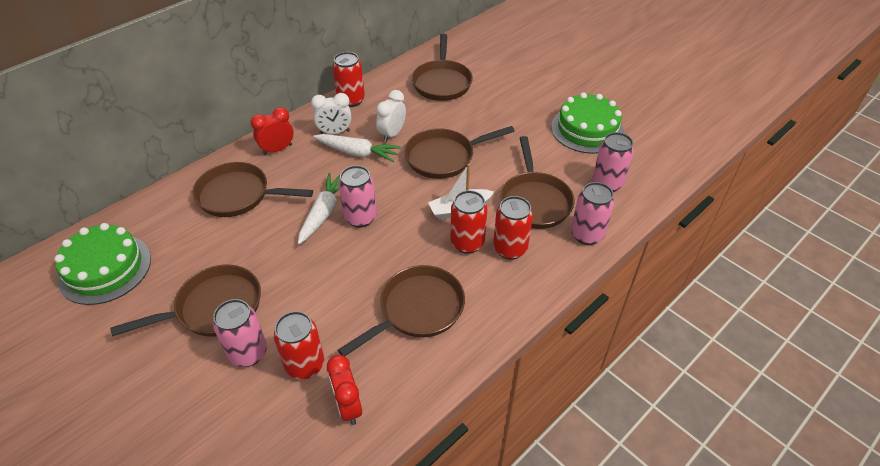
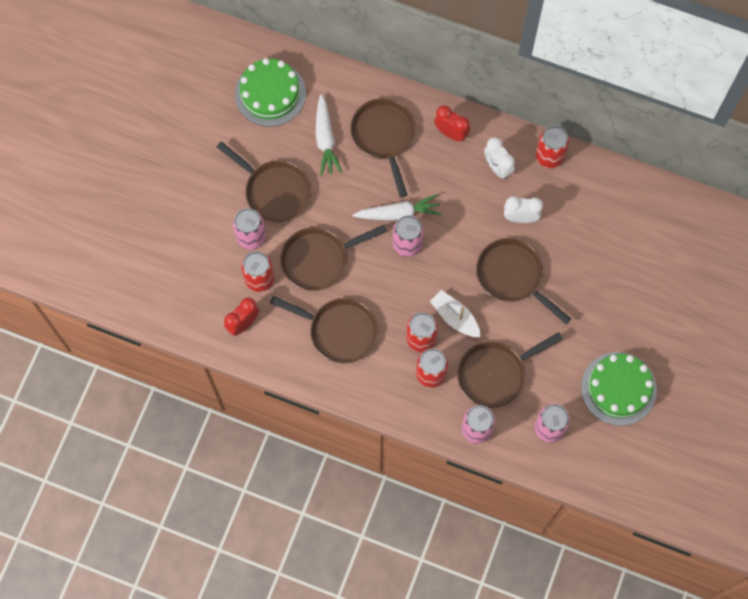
camera: 65 degrees right, 25 degrees up
(357, 153) = (480, 201): white carrot -> white carrot (325, 139)
(442, 82) = (622, 225): brown pan -> brown pan (319, 260)

